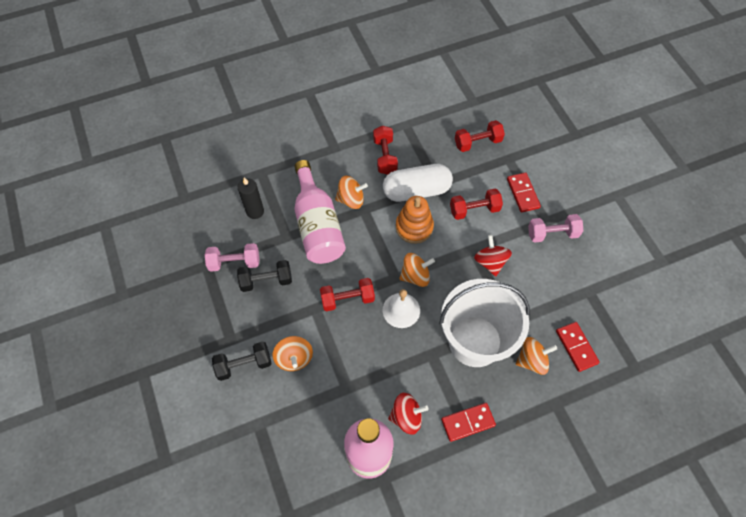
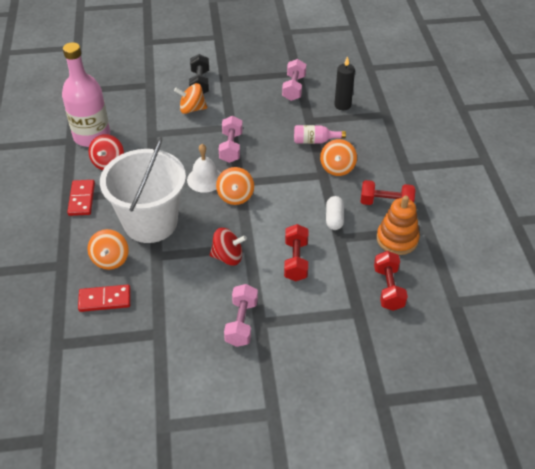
camera: 105 degrees right, 15 degrees down
(266, 281) = (269, 103): black dumbbell -> none
(317, 225) = (315, 141): pink bottle -> pink bottle, size x0.48
(347, 299) = (231, 147): red dumbbell -> pink dumbbell
(414, 227) = (290, 207): orange stacking toy -> orange stacking toy (397, 239)
(416, 191) = (334, 218): white capsule -> white capsule, size x0.52
(523, 193) = (304, 311): red domino -> none

